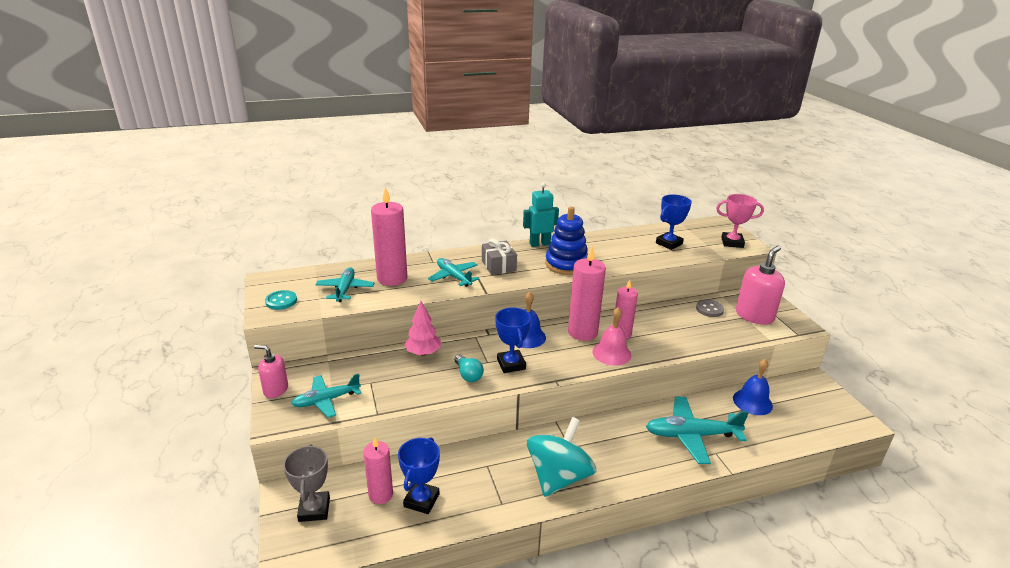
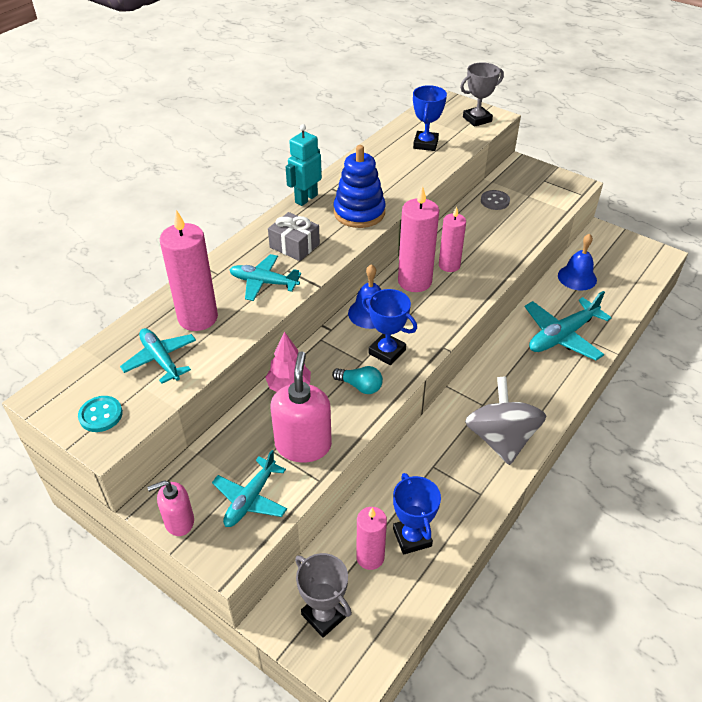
camera: 35 degrees left, 15 degrees up
(558, 477) = (500, 439): turquoise spinning top -> grey spinning top
(611, 353) = (461, 291): pink bell -> none
(732, 242) = (477, 119): pink trophy -> grey trophy
(754, 316) = (535, 191): pink soap dispenser -> pink soap dispenser (303, 445)

